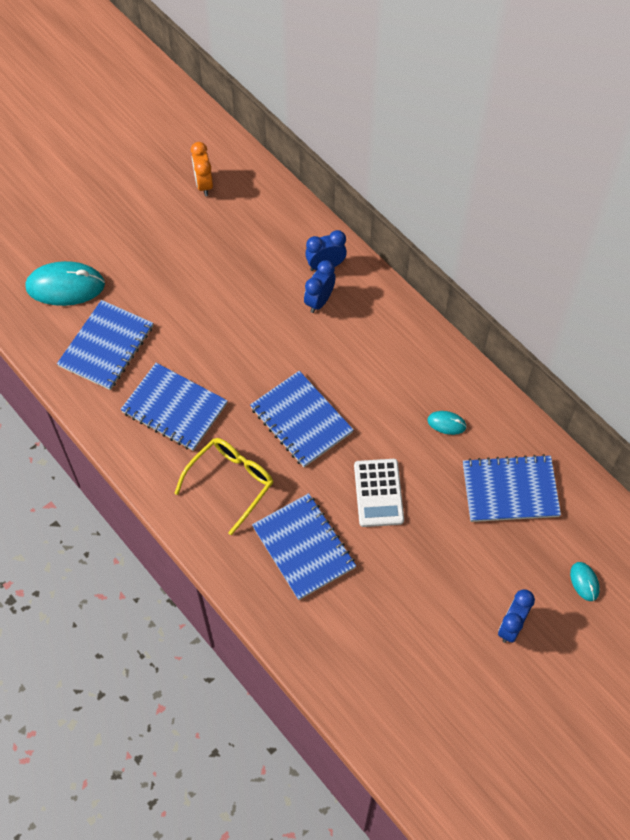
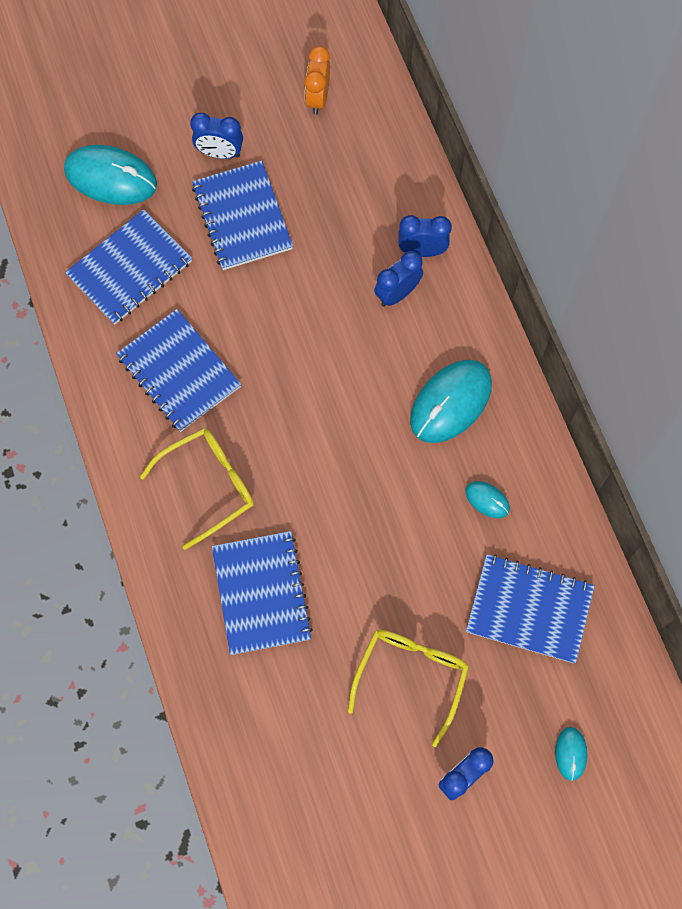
camera: 20 degrees right, 10 degrees up
(144, 244) = (220, 153): none -> blue clock
(301, 420) = (318, 437): blue notebook -> blue notebook (242, 217)
(378, 493) = (373, 558): white calculator -> none
(391, 364) = (450, 402): none -> turquoise mouse
(443, 568) = (411, 676): none -> yellow glasses

